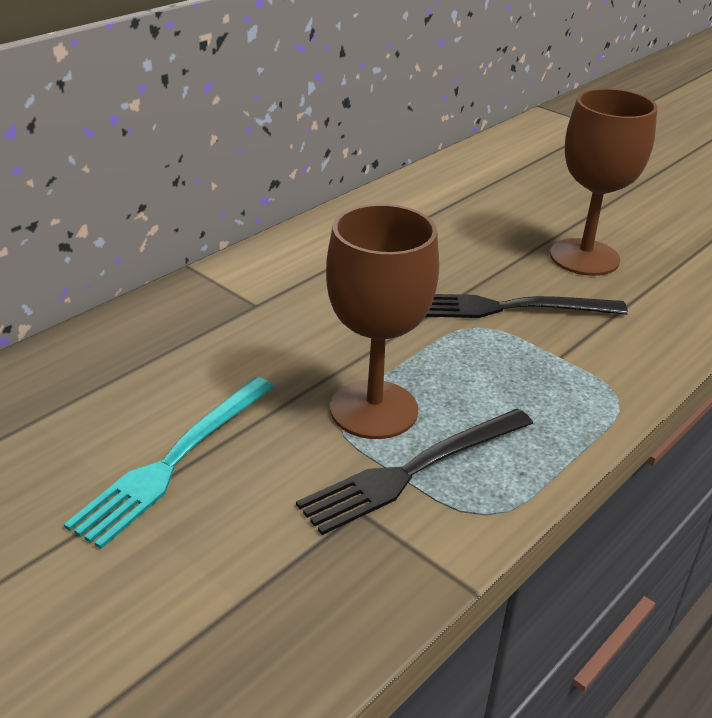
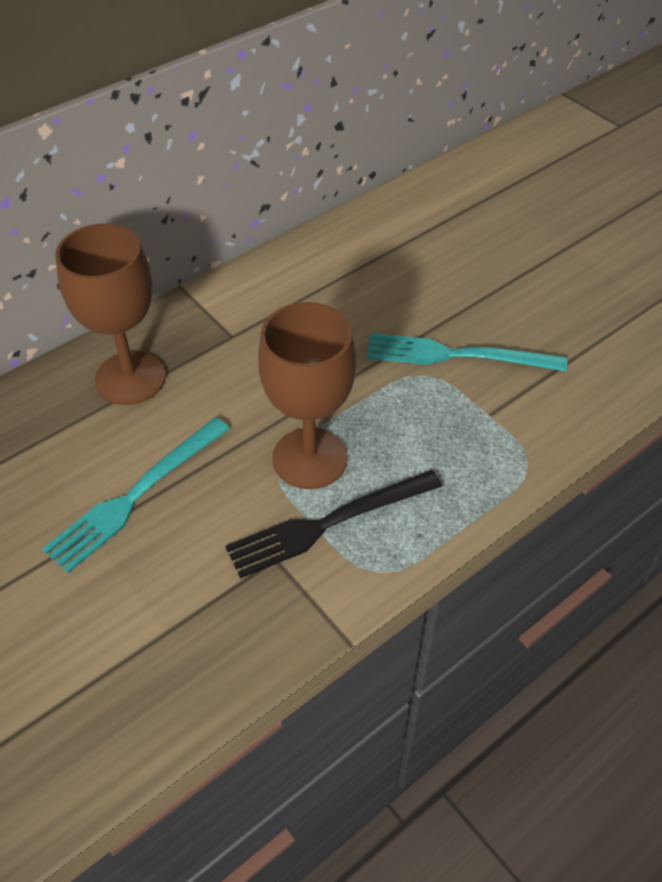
camera: 10 degrees right, 15 degrees up
(508, 308) = (457, 355): black fork -> turquoise fork
(584, 257) = (548, 299): brown goblet -> brown goblet (130, 378)

